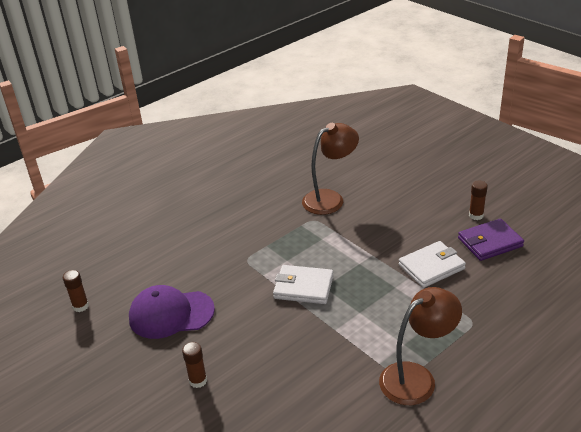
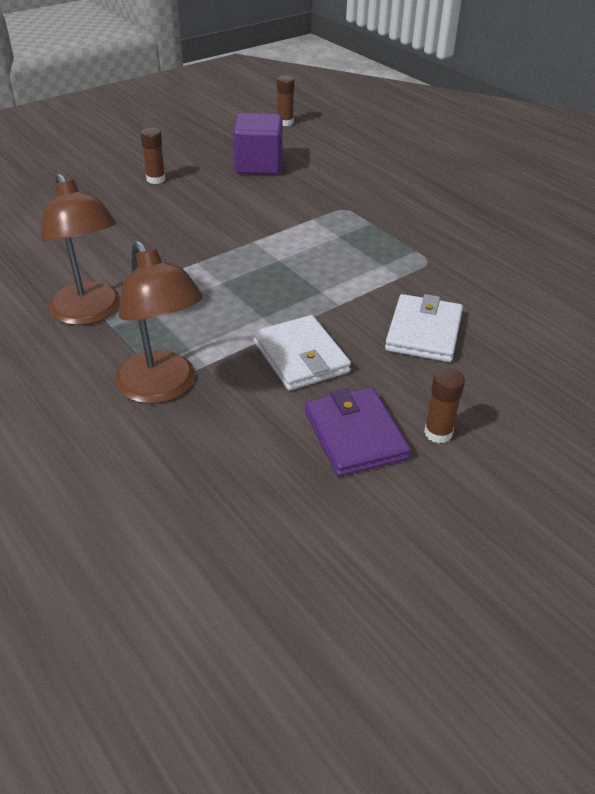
camera: 90 degrees right, 5 degrees up
(171, 314) = (259, 165): purple cap -> purple cube
(303, 287) = (281, 245): white wallet -> white wallet (423, 332)
(330, 198) = (483, 279): brown lamp -> brown lamp (162, 388)

